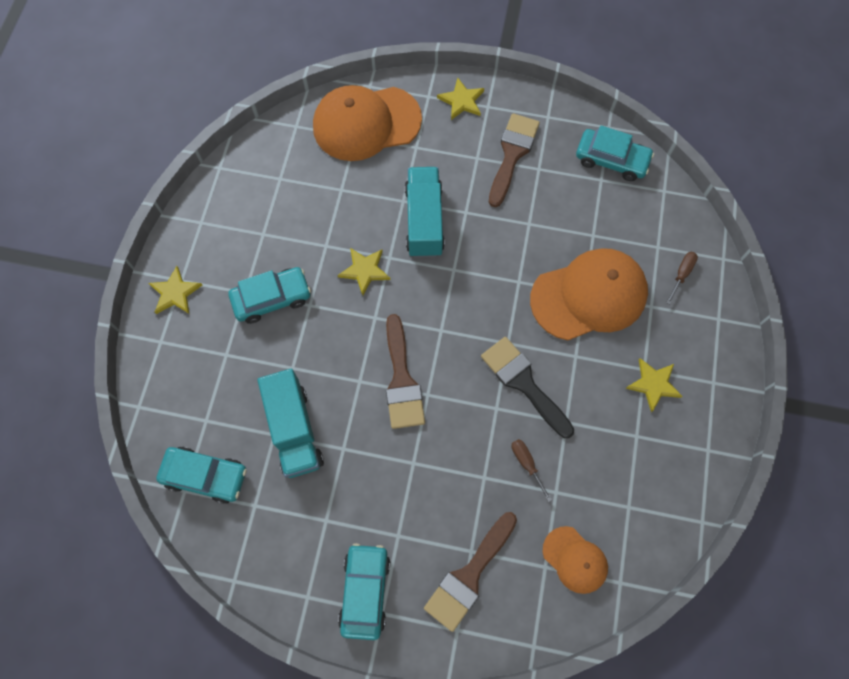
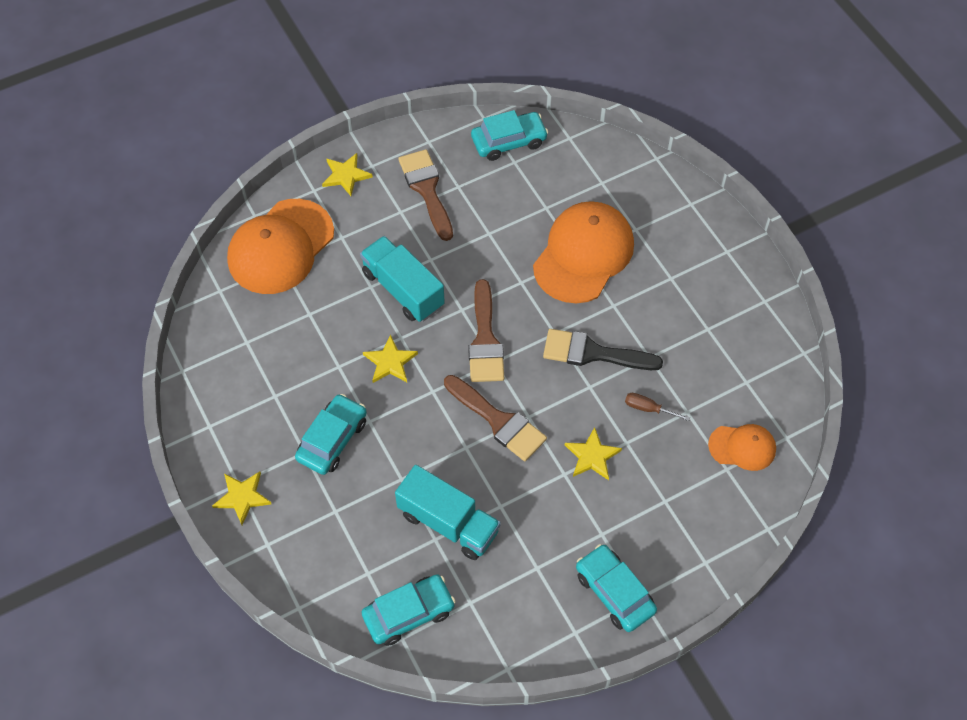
camera: 40 degrees left, 10 degrees down
(469, 575) = (679, 518): brown brush -> brown brush (485, 340)
(653, 384) = (687, 284): yellow star -> yellow star (592, 456)
(681, 274) = (636, 191): brown screwdriver -> none

